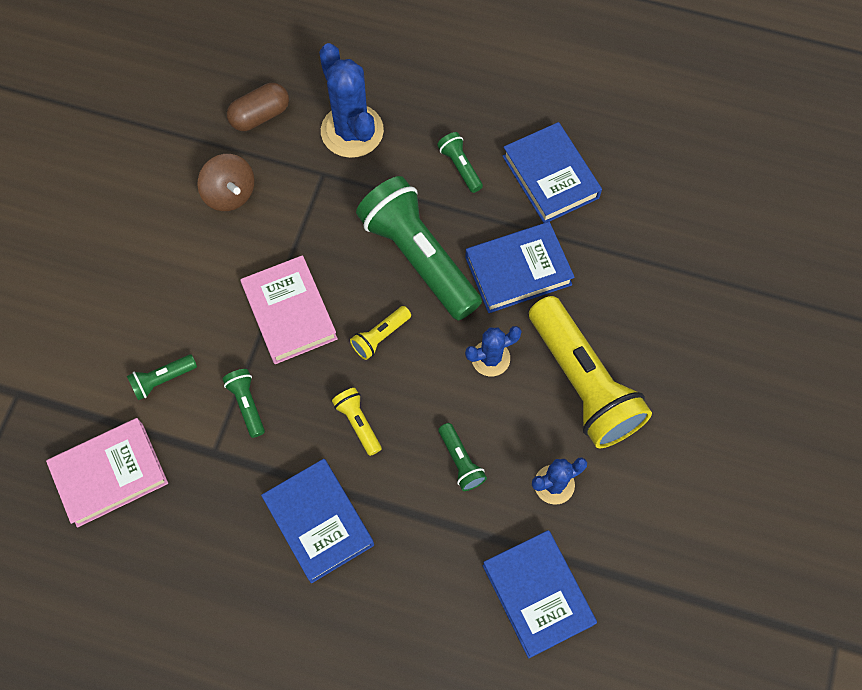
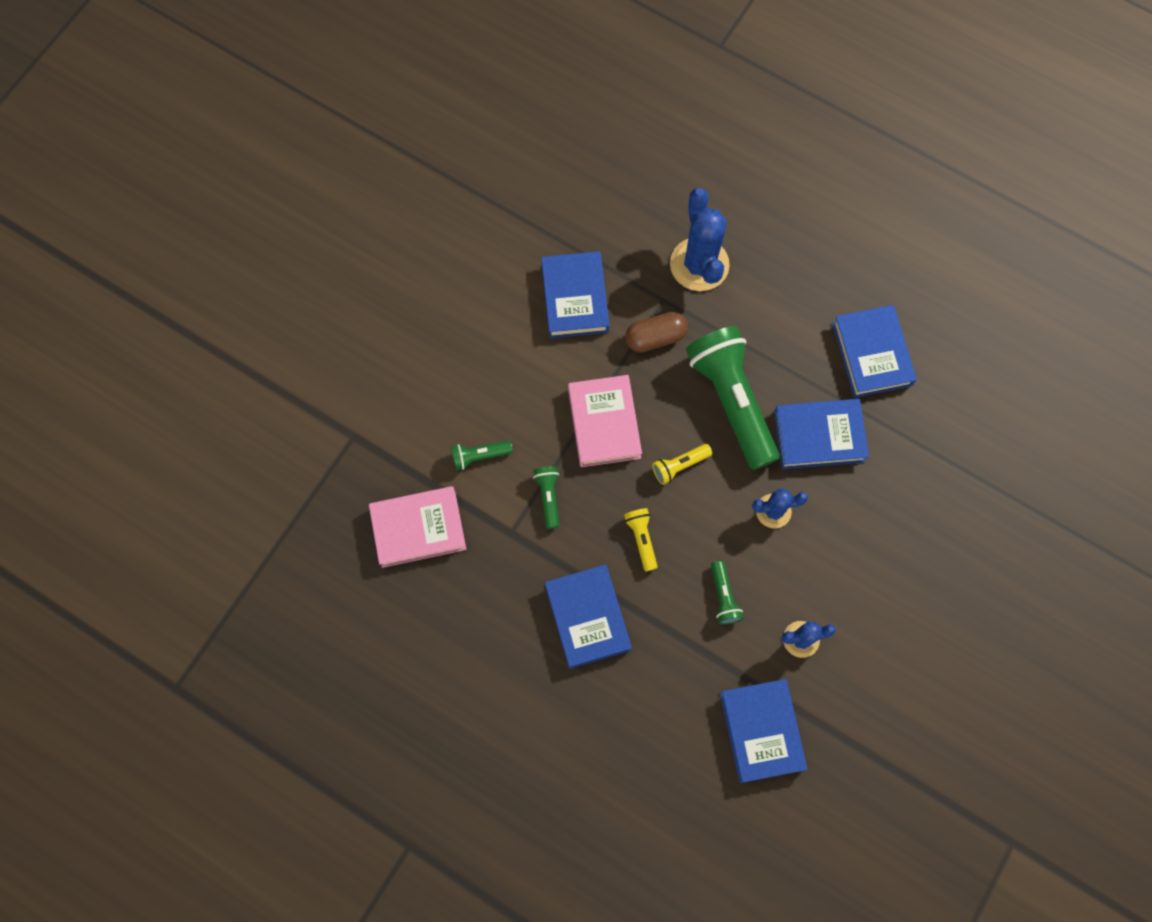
camera: 15 degrees right, 5 degrees up
(230, 194) = (575, 298): brown spinning top -> blue book
(260, 116) = (618, 229): brown capsule -> brown capsule (655, 337)
(460, 166) = (790, 323): green flashlight -> none
(583, 383) = (850, 555): yellow flashlight -> none

